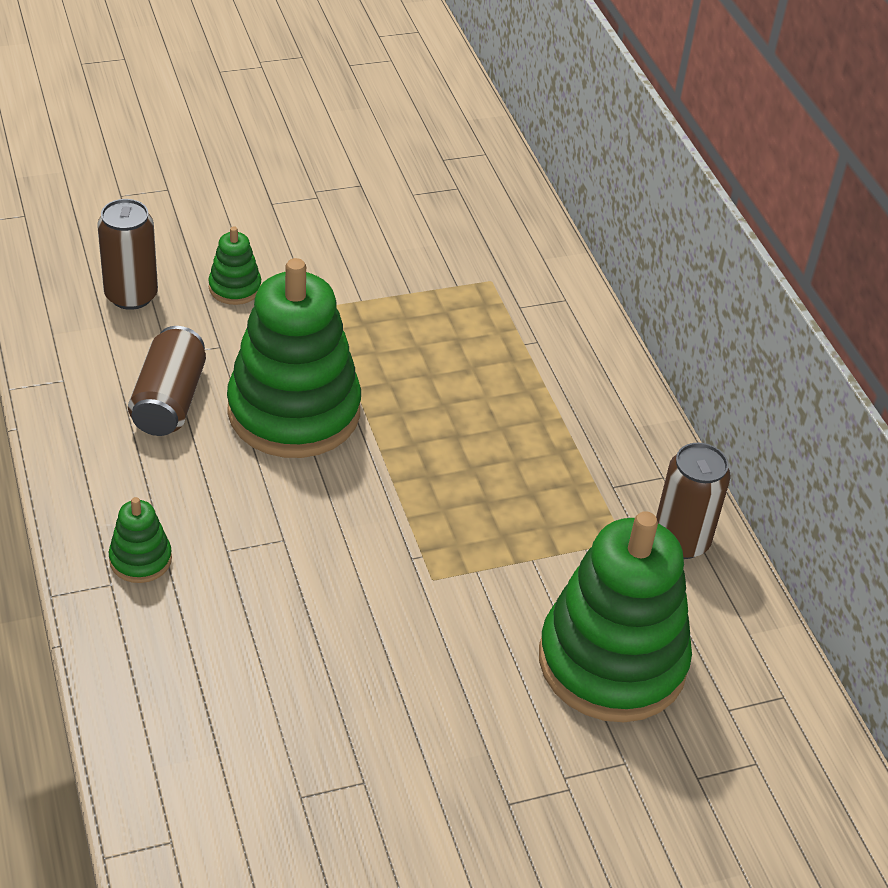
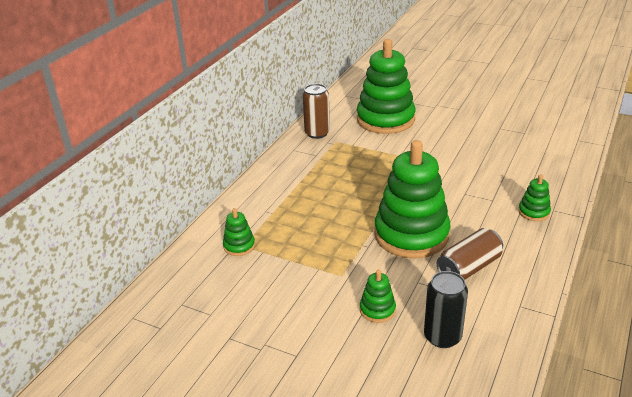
camera: 130 degrees left, 10 degrees down
(131, 295) = (442, 337): brown can -> black can
(496, 277) = (239, 246): none -> green stacking toy

